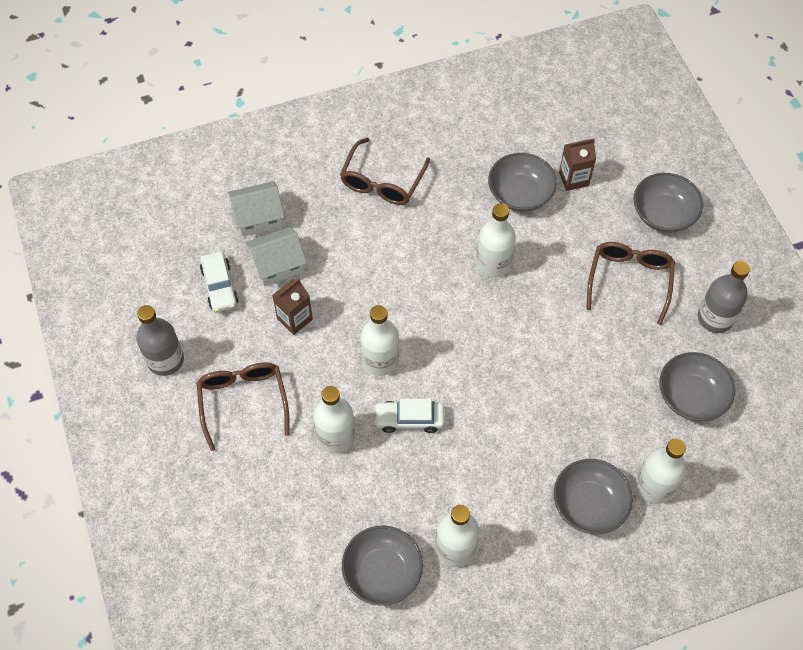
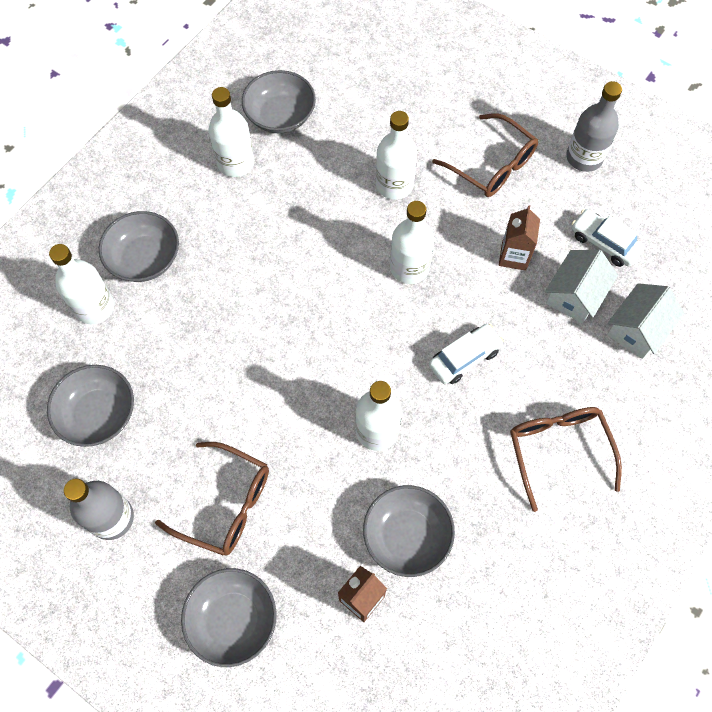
camera: 145 degrees right, 5 degrees up
(409, 419) = (345, 234): white car -> white car (464, 358)
(629, 280) = (226, 504): brown glasses -> brown glasses turned 45 degrees counterclockwise

